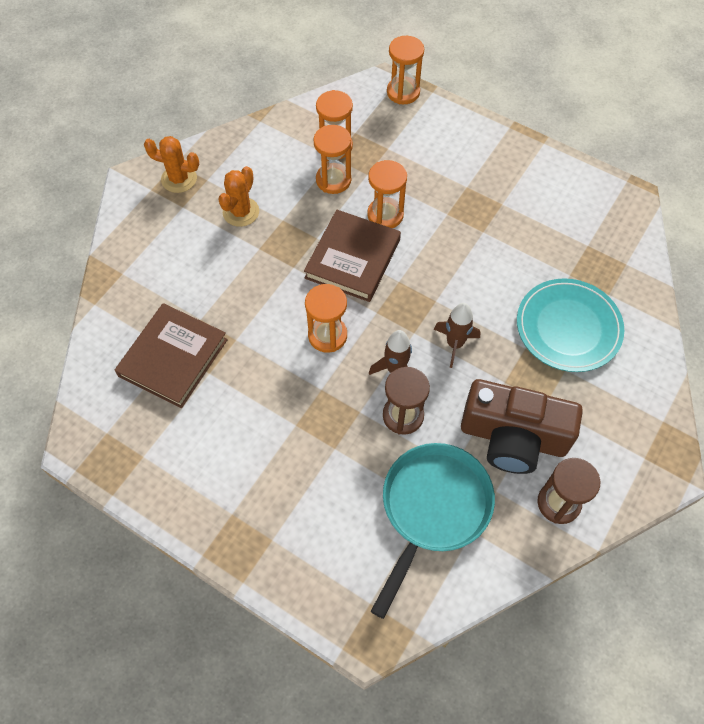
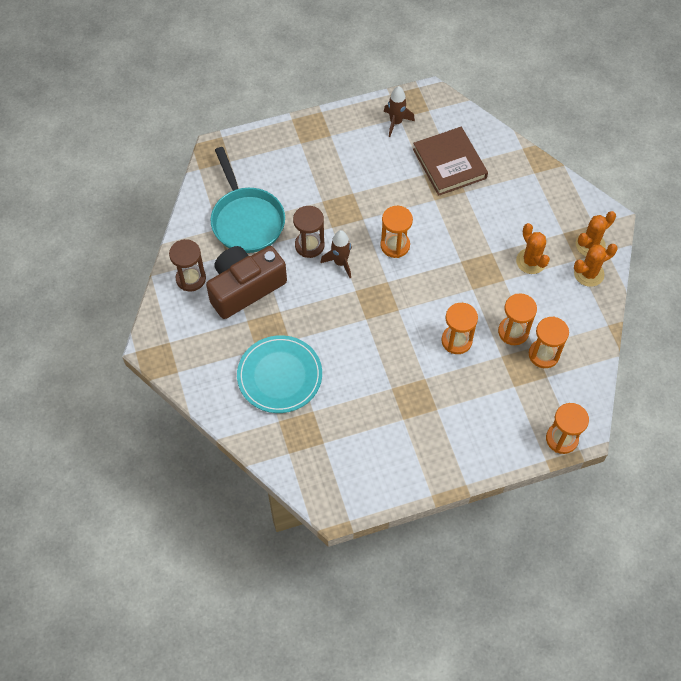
camera: 130 degrees right, 0 degrees up
(215, 162) = (588, 273): none -> orange cactus
(353, 259) = (438, 297): brown book -> none
(454, 344) = (327, 305): brown rocket -> brown rocket (396, 122)

